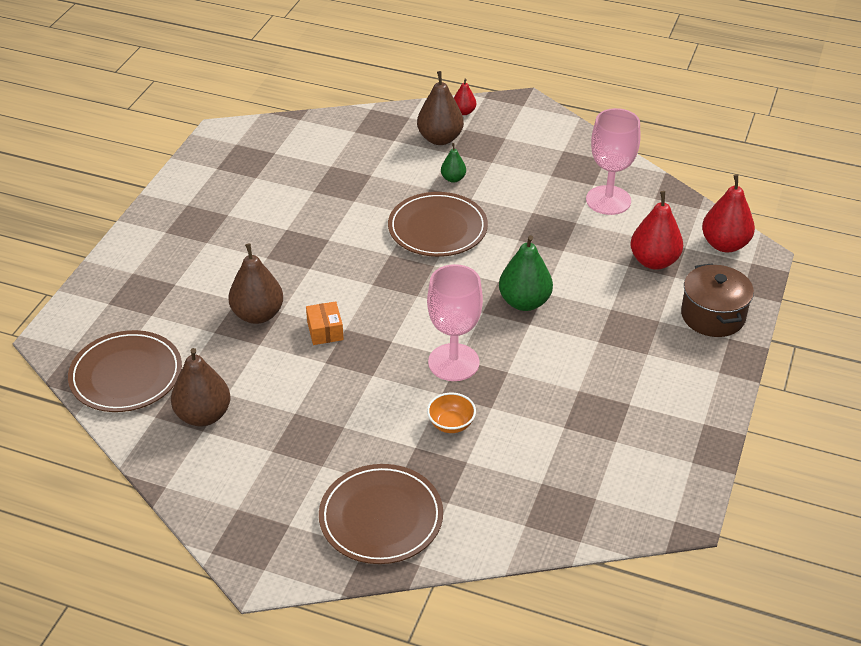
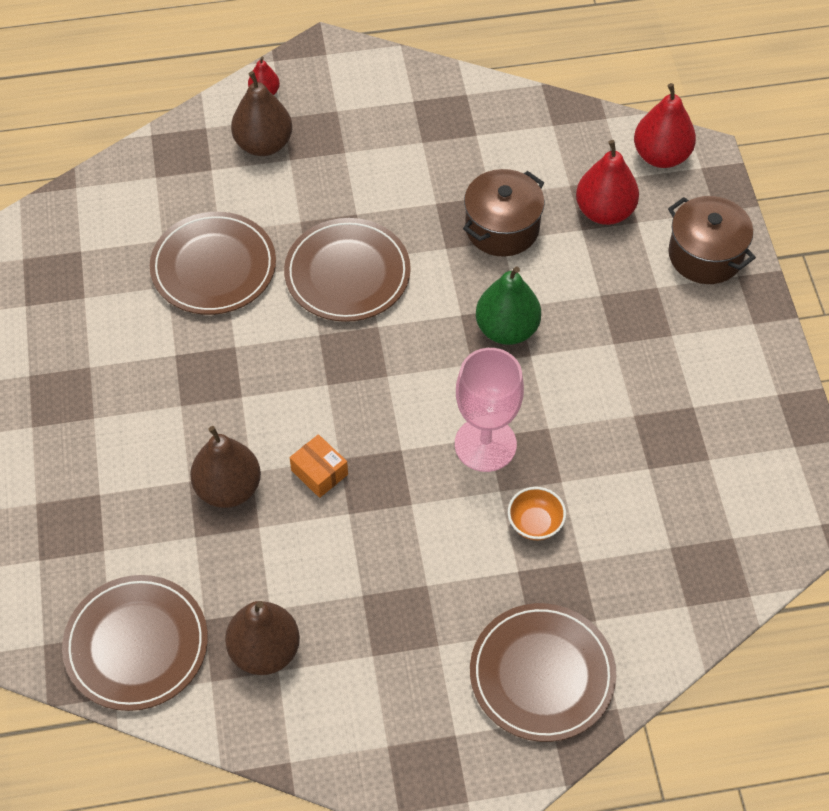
camera: 30 degrees left, 15 degrees up
(351, 192) = (213, 267): none -> brown plate
(453, 179) = (317, 195): green pear -> none
(569, 243) = (502, 228): none -> brown pot
(608, 200) = (506, 150): pink goblet -> none

